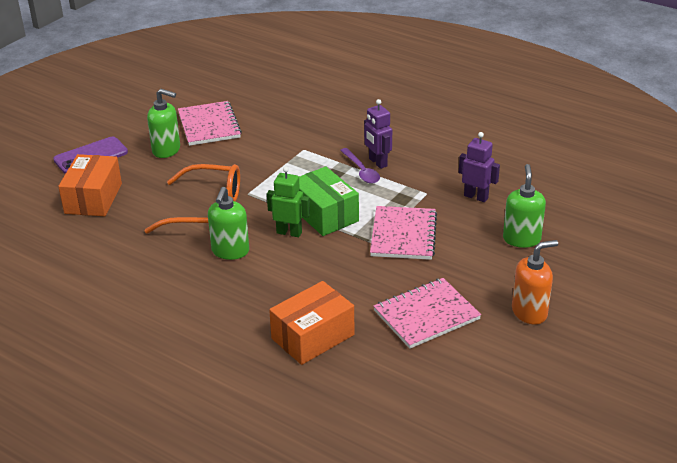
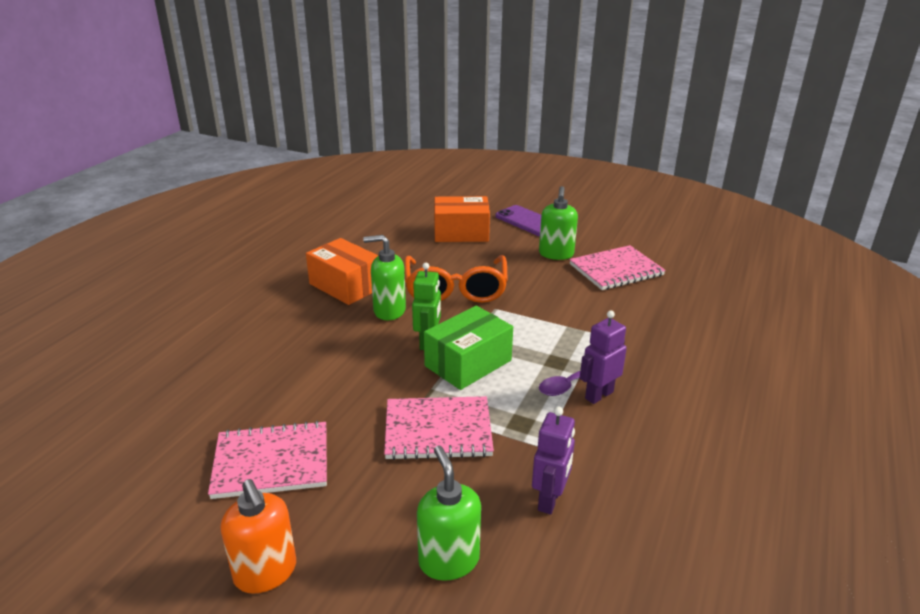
camera: 80 degrees right, 5 degrees down
(313, 337) = (245, 377): orange box -> orange box (345, 286)
(426, 315) = (271, 462): pink notebook -> pink notebook turned 60 degrees counterclockwise
(521, 239) = (449, 560): green soap dispenser -> green soap dispenser turned 105 degrees counterclockwise

